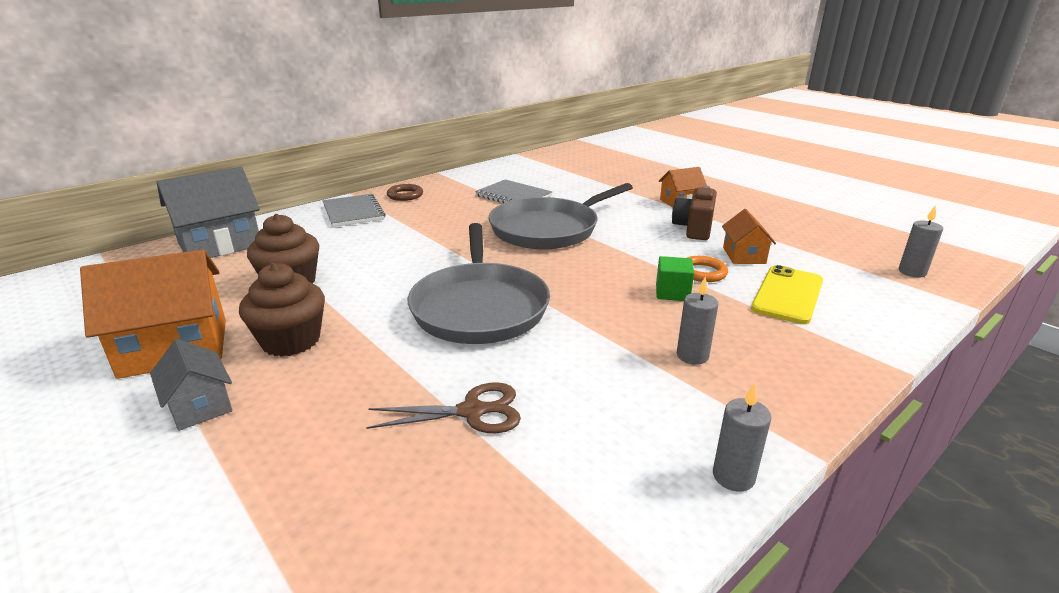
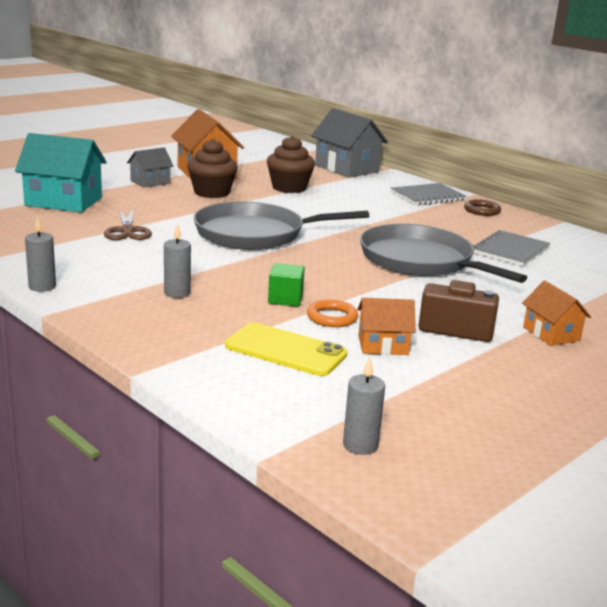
camera: 85 degrees right, 5 degrees down
(290, 513) = (64, 201): none -> turquoise house

